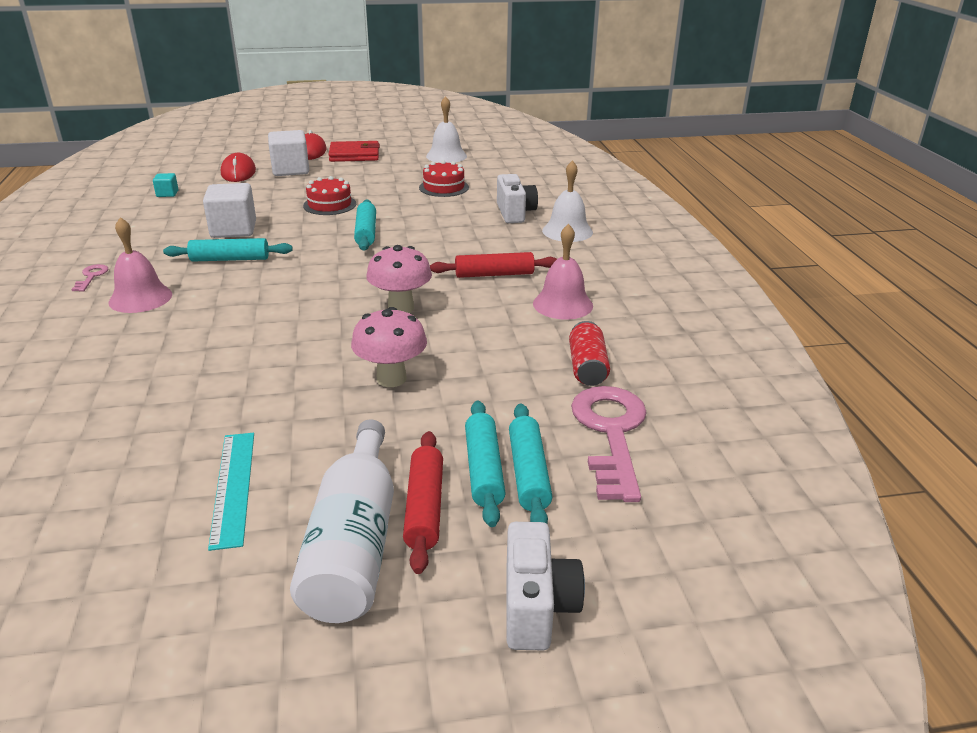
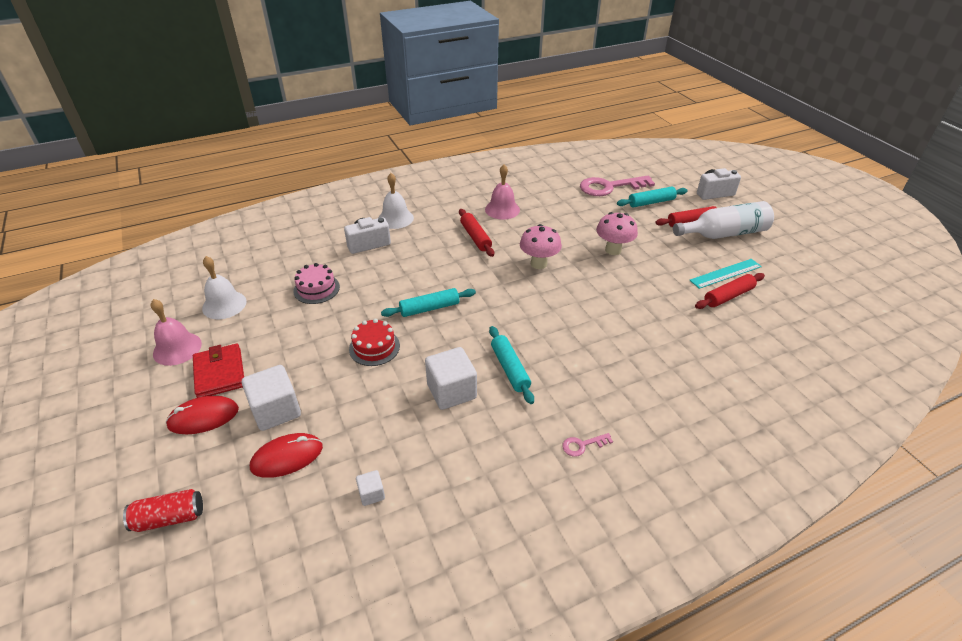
camera: 105 degrees left, 10 degrees up
(140, 298) = (596, 392): pink bell -> pink bell (177, 348)
(167, 194) = (371, 494): turquoise cube -> white cube
(177, 463) = (728, 296): none -> red rolling pin
(444, 187) = (316, 289): red cake -> pink cake
(483, 470) = (658, 212): turquoise rolling pin -> none
(587, 367) = (562, 196): red can -> red can (169, 518)

